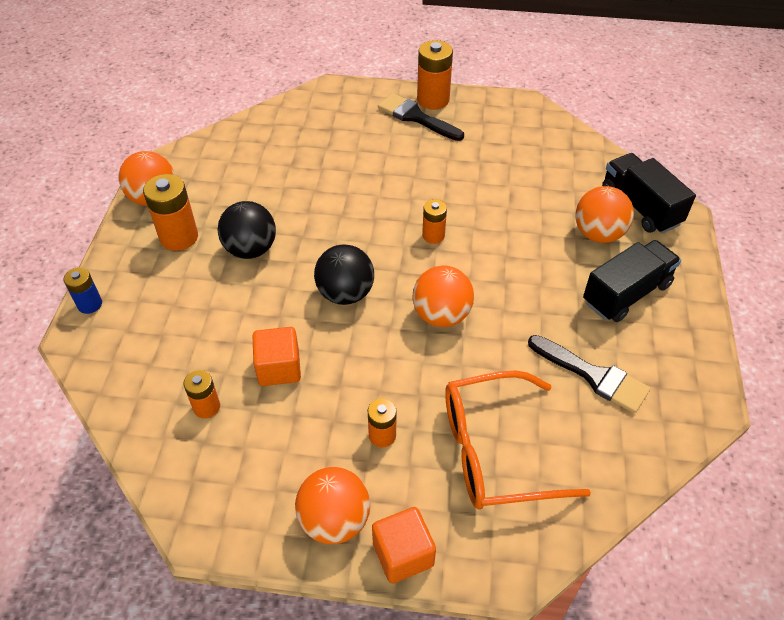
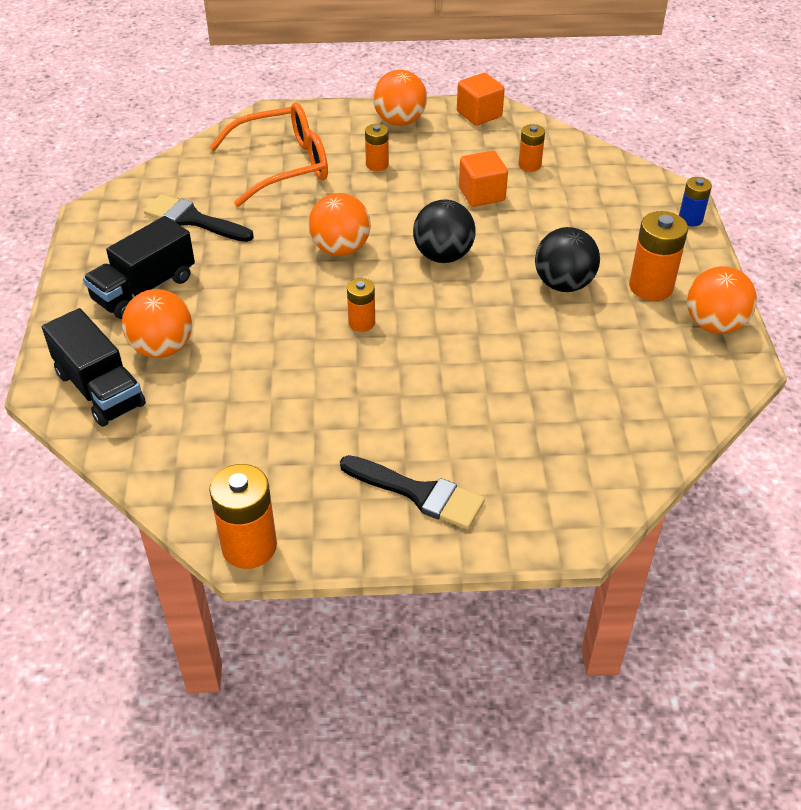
camera: 170 degrees right, 5 degrees down
(403, 554) = (347, 112): orange cube -> orange cube (479, 114)
(433, 100) = (399, 533): orange battery -> orange battery (249, 546)

